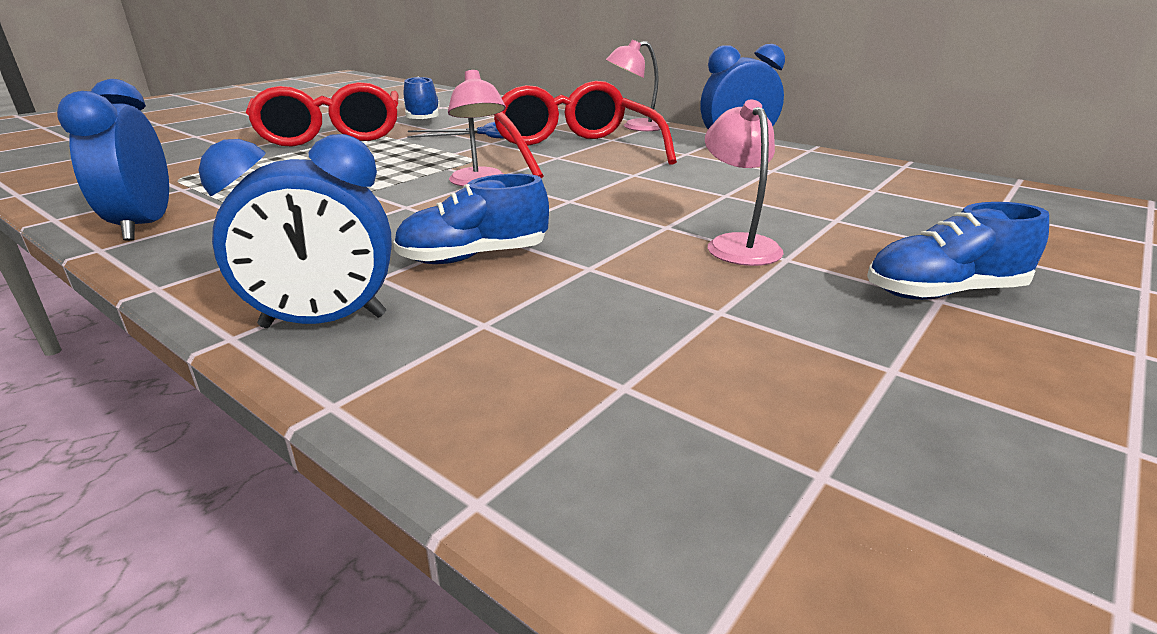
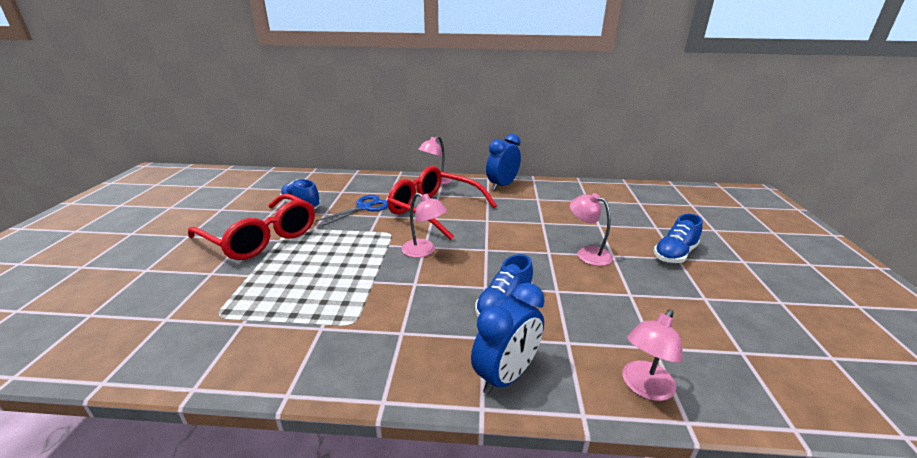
camera: 35 degrees left, 0 degrees up
(144, 226) = (281, 364): blue clock -> none
(493, 423) = (644, 387): none -> pink lamp

